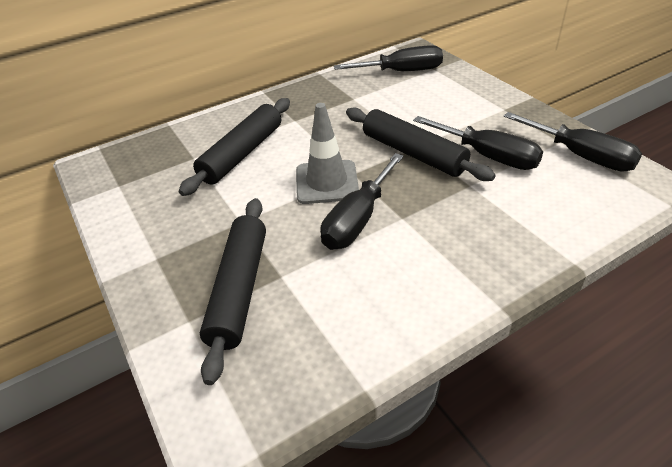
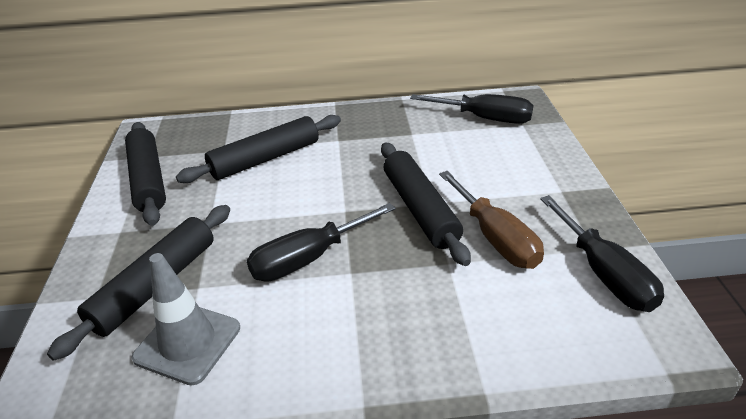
camera: 25 degrees right, 5 degrees down
(140, 205) = (148, 180): none -> black rolling pin
(327, 182) = (313, 211): grey traffic cone -> grey traffic cone (187, 343)
(488, 156) = (495, 238): black screwdriver -> brown screwdriver

